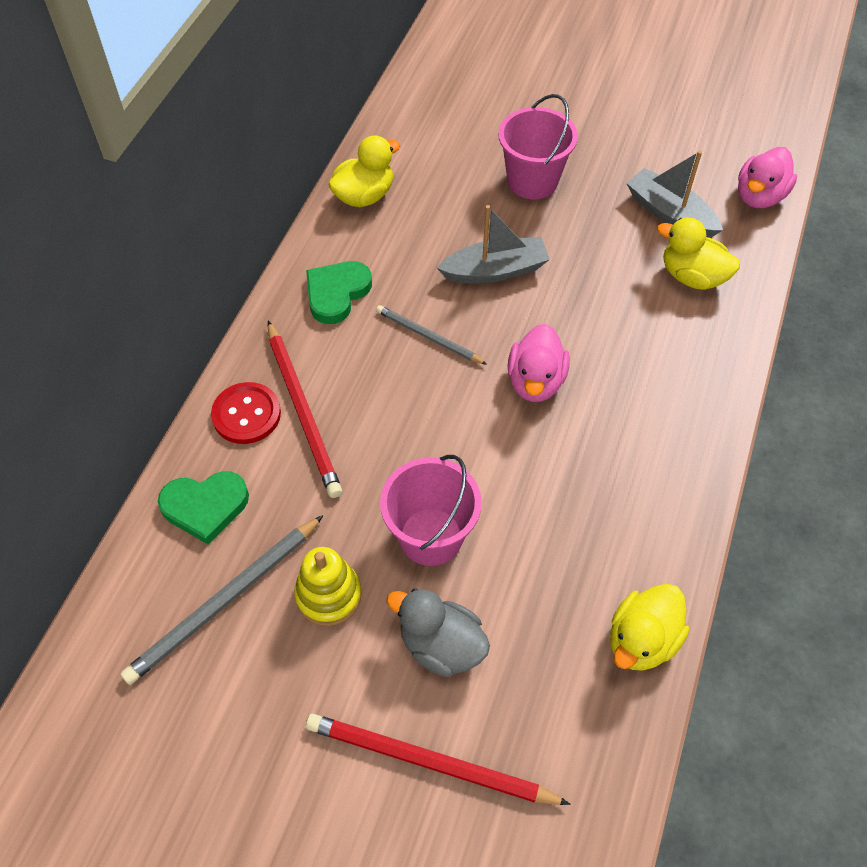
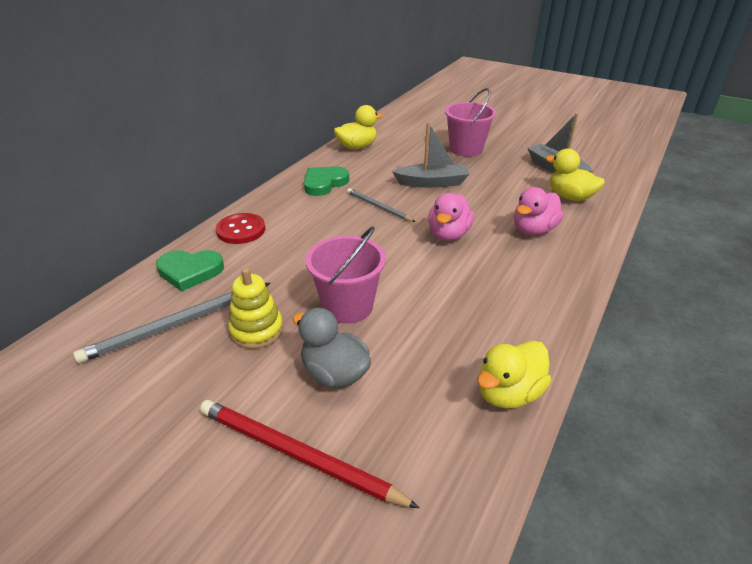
camera: 10 degrees right, 20 degrees down
(303, 411) = (280, 232): red pencil -> none
(759, 196) = (619, 167): pink duck -> pink duck (533, 230)

